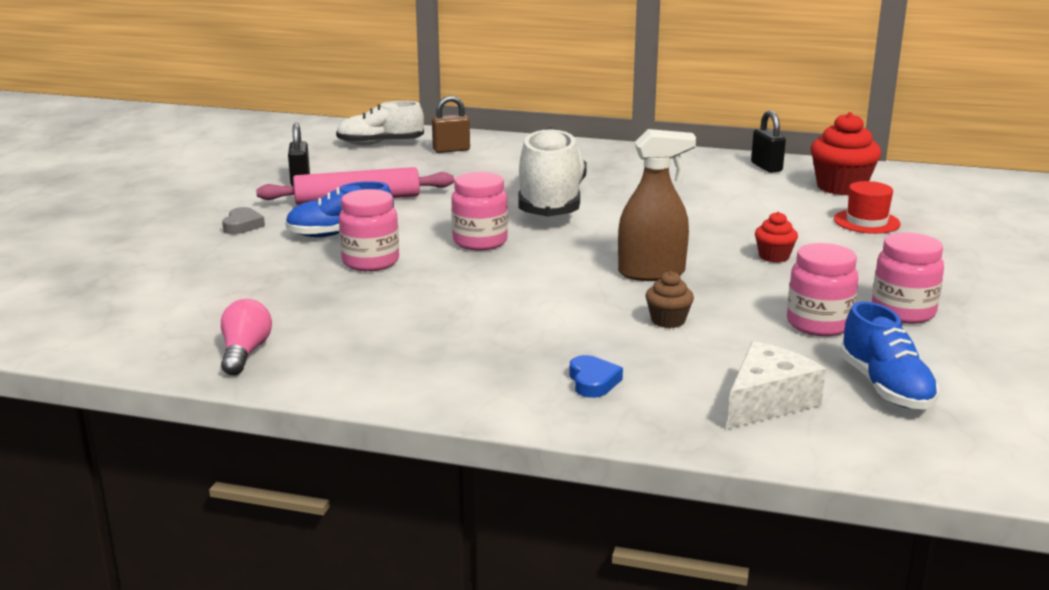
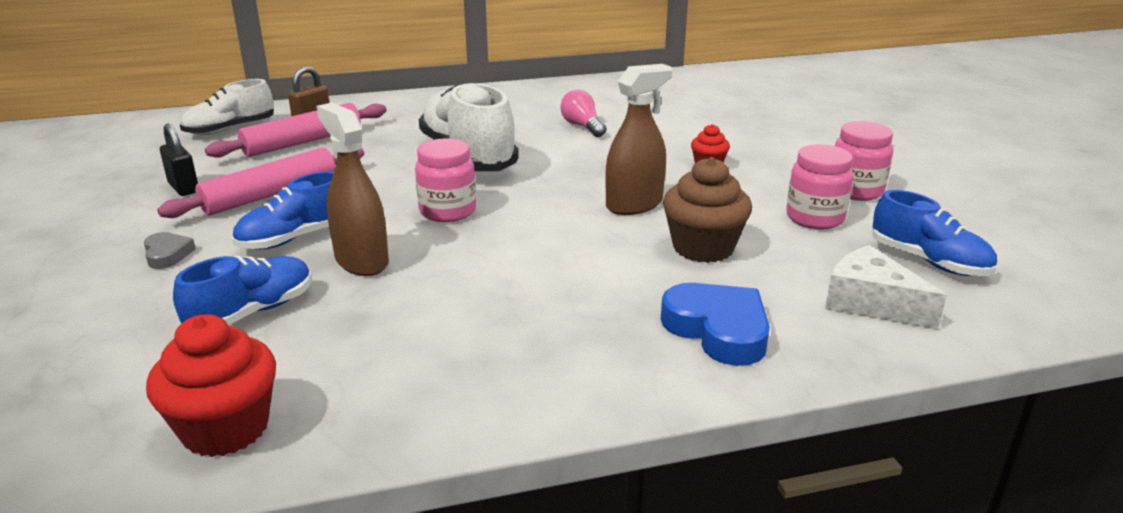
camera: 30 degrees left, 5 degrees up
(245, 353) = (338, 415): pink light bulb -> pink light bulb (582, 126)
(258, 276) = (252, 312): none -> blue shoe
(370, 262) = (361, 261): pink jar -> brown spray bottle
(426, 164) = (303, 142): none -> pink rolling pin
(593, 381) = (718, 330): blue heart -> blue heart, size x1.86
(668, 321) = (703, 248): brown cupcake -> brown cupcake, size x1.86
(766, 167) = (606, 87): black padlock -> none
(767, 401) = (870, 303): white cheese -> white cheese turned 60 degrees counterclockwise
(841, 187) = (681, 93): red cupcake -> red cupcake (225, 428)
(866, 222) = (734, 119): red hat -> none

